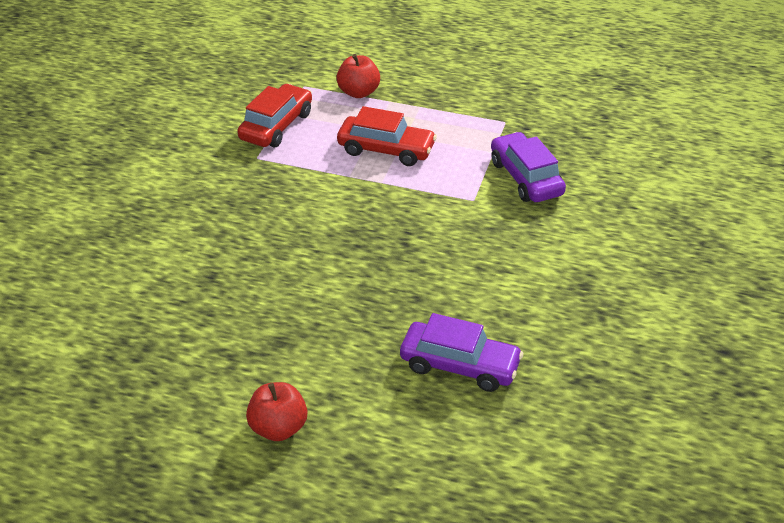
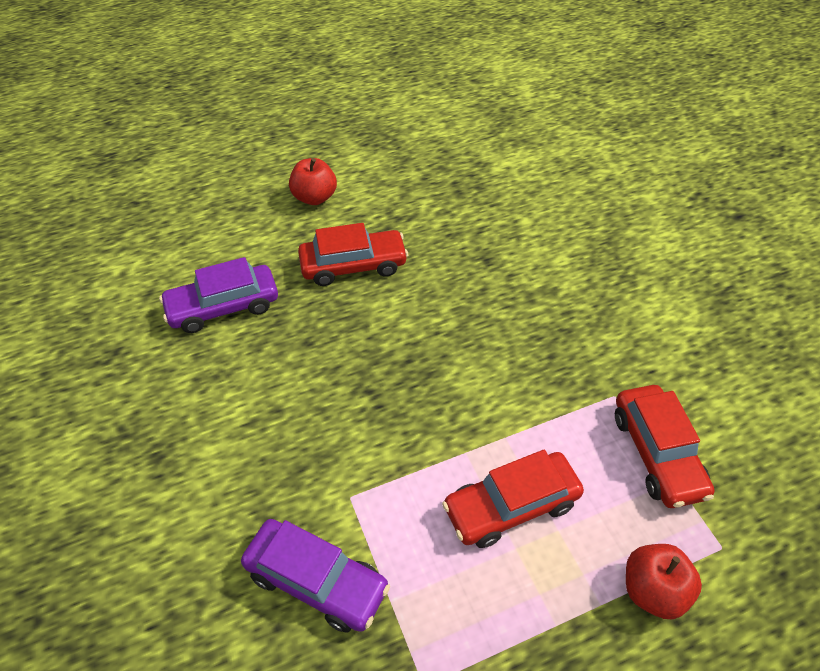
camera: 140 degrees right, 10 degrees up
(318, 335) = (353, 265): none -> red car

